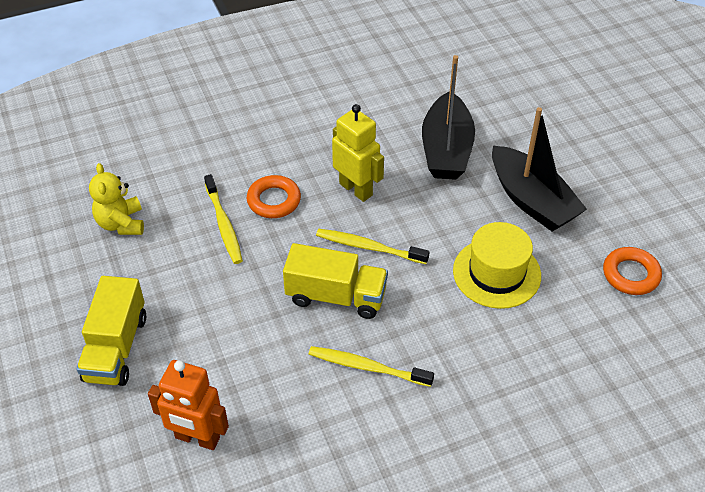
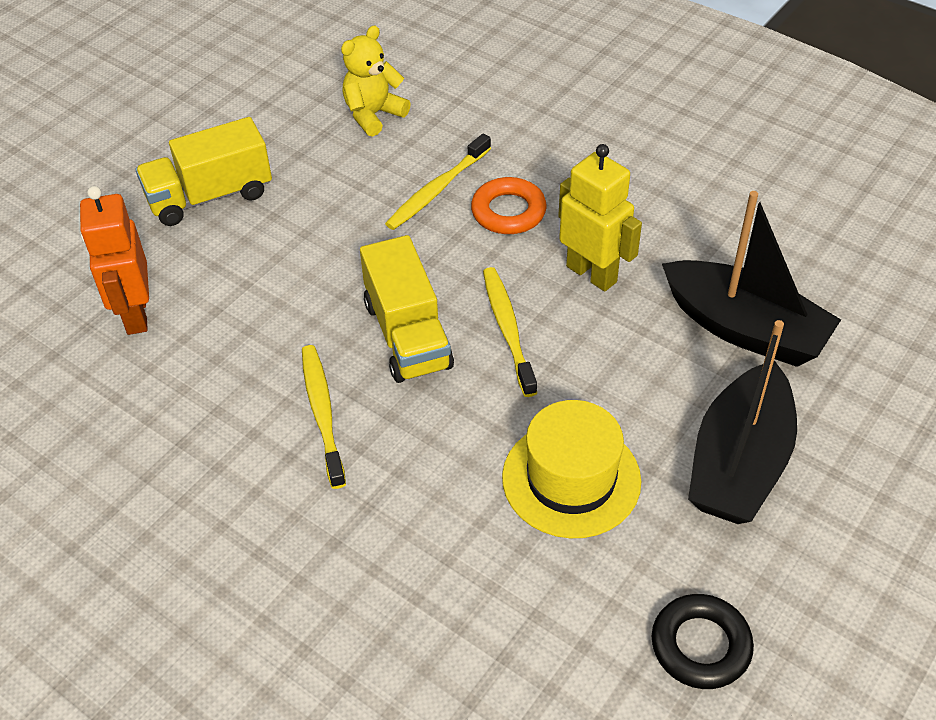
camera: 60 degrees right, 0 degrees up
(356, 189) = (592, 274): yellow robot -> yellow robot turned 60 degrees counterclockwise
(446, 150) = (745, 329): black boat -> black boat turned 120 degrees counterclockwise
(631, 274) = (700, 646): orange ring -> black ring

